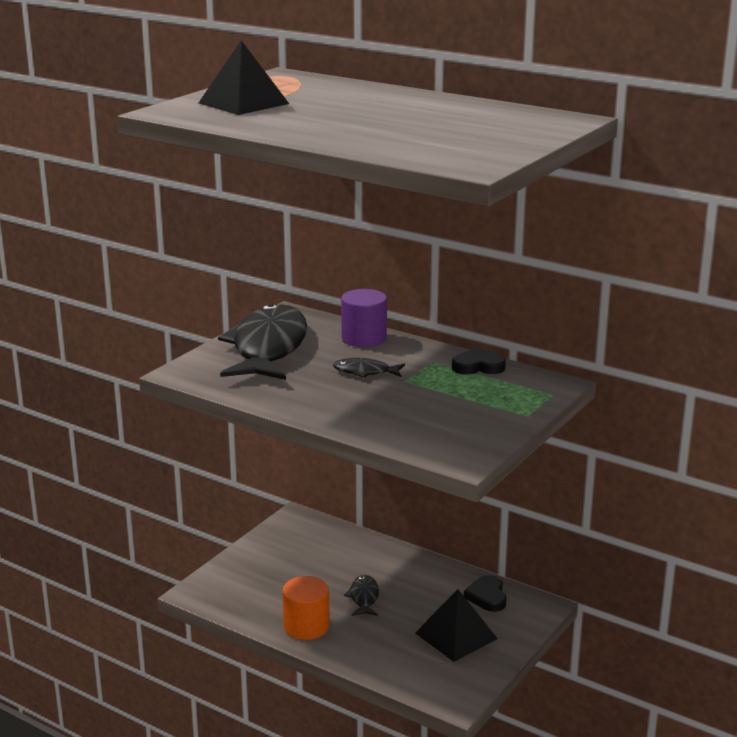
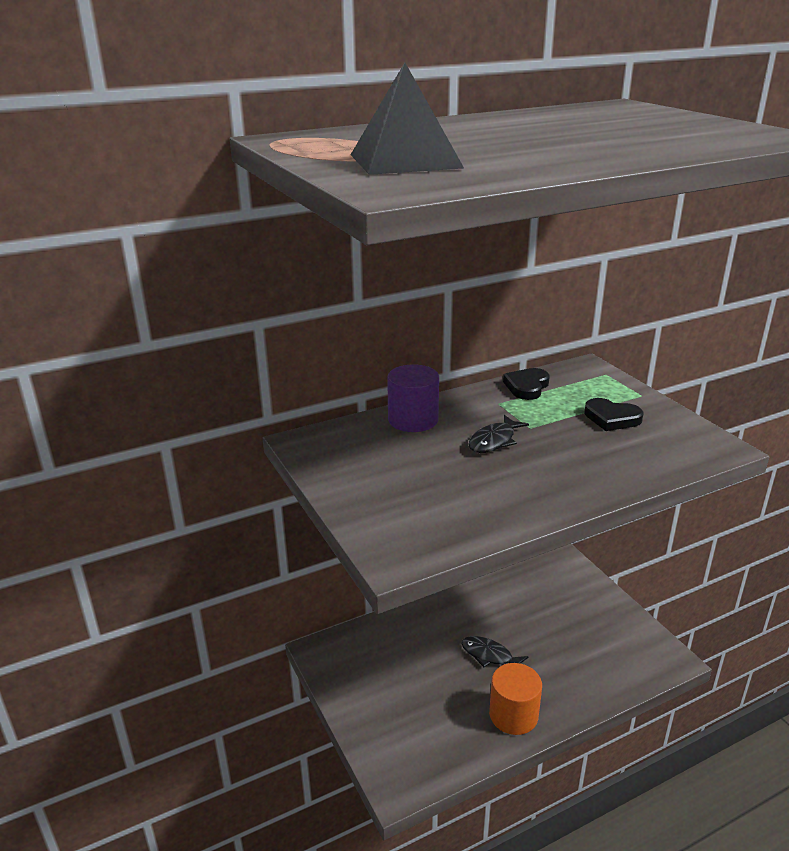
camera: 60 degrees left, 5 degrees up
(268, 348) = (383, 478): black fish -> none
(456, 636) = (579, 622): black pyramid -> none
(487, 596) = (533, 581): black heart -> black heart (611, 418)

